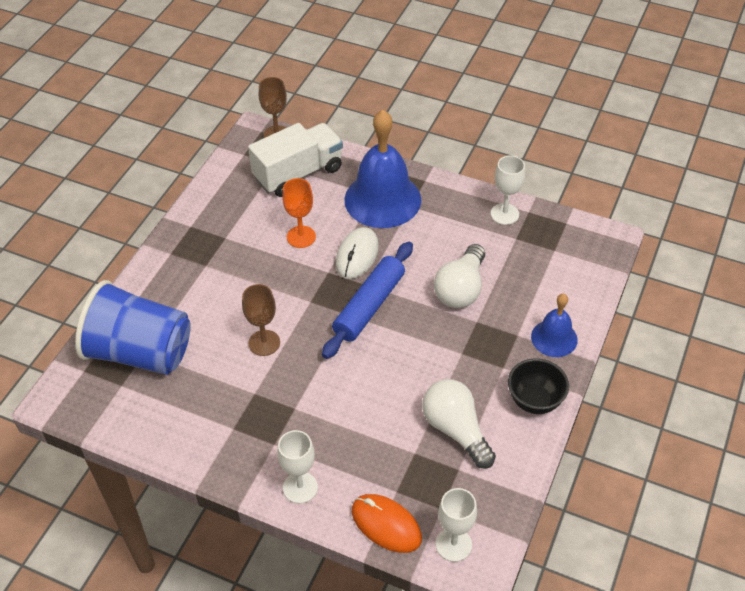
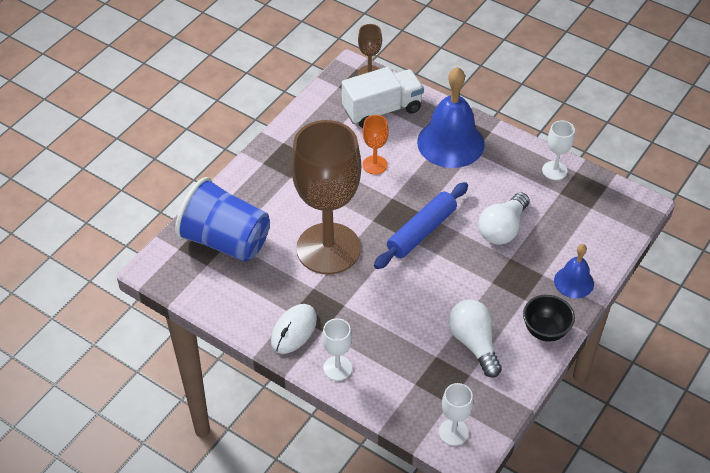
camera: 10 degrees right, 0 degrees up
(264, 343) = (328, 248): brown goblet -> brown goblet, size x2.42
(357, 255) = (419, 187): white mouse -> white mouse (294, 330)
(386, 525) = (401, 408): orange mouse -> none

